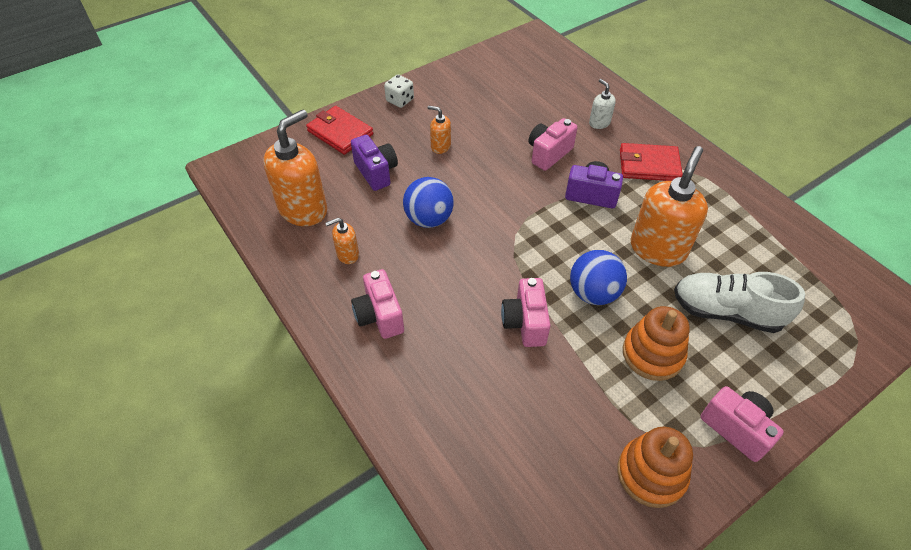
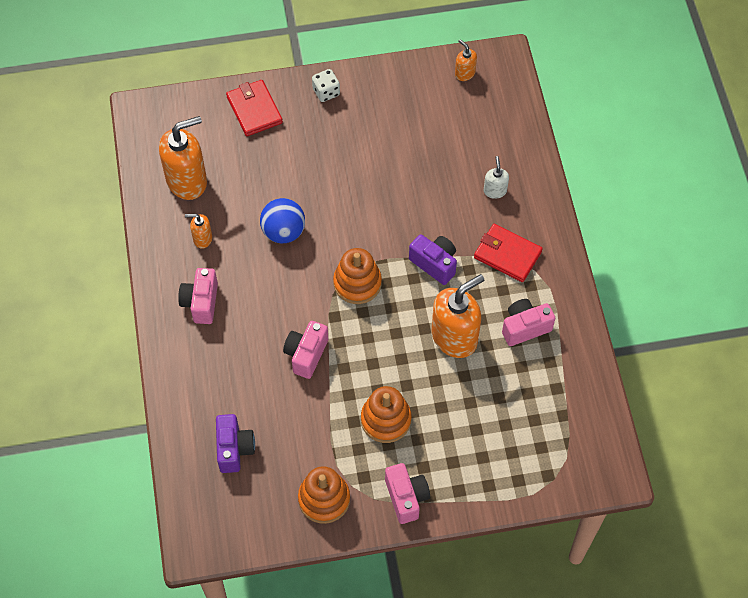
camera: 25 degrees right, 10 degrees up
(376, 172) = (264, 166): purple camera -> purple camera (234, 449)
(440, 146) = (334, 160): orange soap dispenser -> orange soap dispenser (464, 73)
(531, 237) = (357, 283): none -> orange stacking toy
(548, 154) = (425, 206): pink camera -> pink camera (525, 327)
(593, 293) = (374, 353): blue ball -> none
(726, 312) = (468, 413): white shoe -> none

